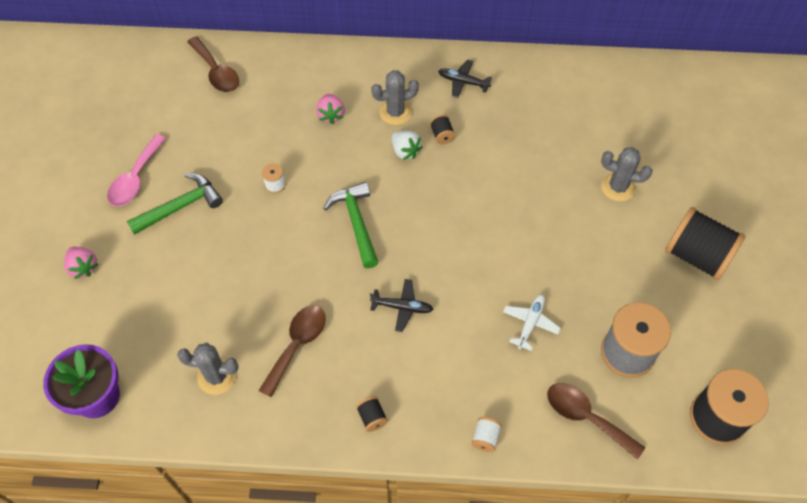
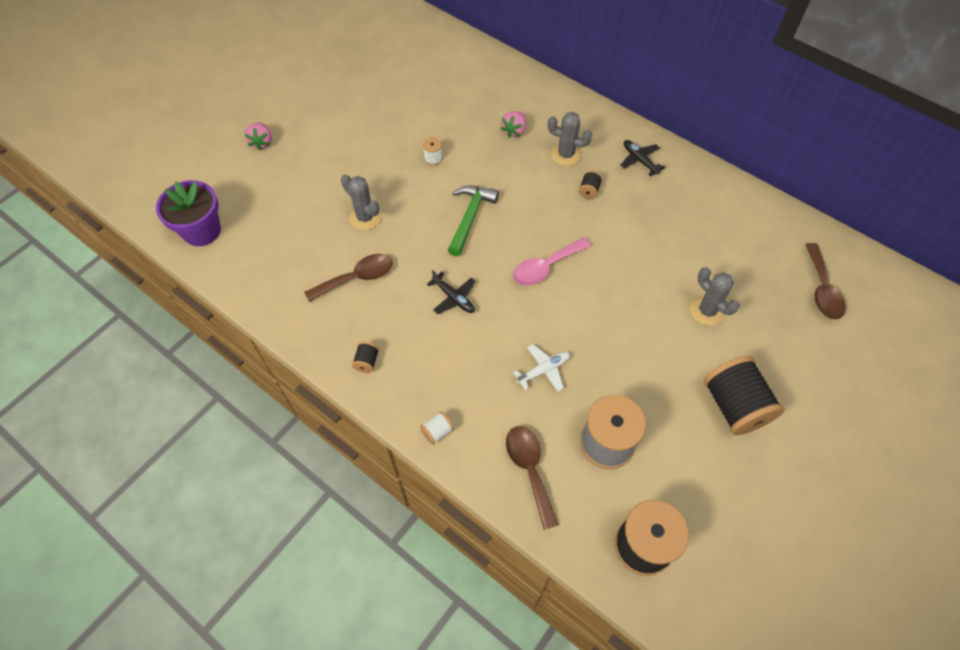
camera: 35 degrees right, 0 degrees up
(135, 179) = (342, 103): pink spoon -> pink spoon (545, 267)
(180, 206) = (356, 138): green hammer -> none
(216, 72) = (456, 59): brown spoon -> brown spoon (822, 289)
(216, 377) = (286, 265): grey cactus -> grey cactus (365, 217)
(405, 151) = (550, 187): white strawberry -> none

